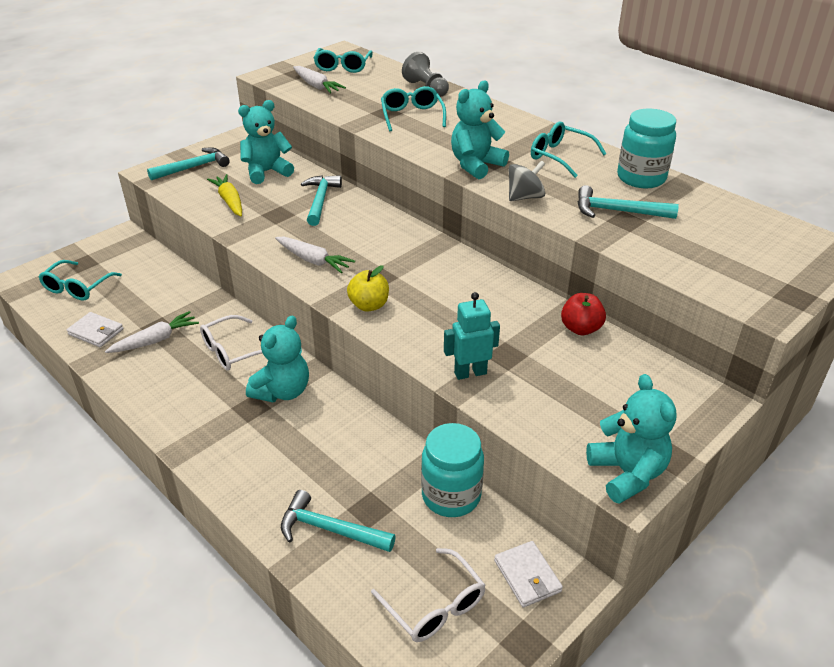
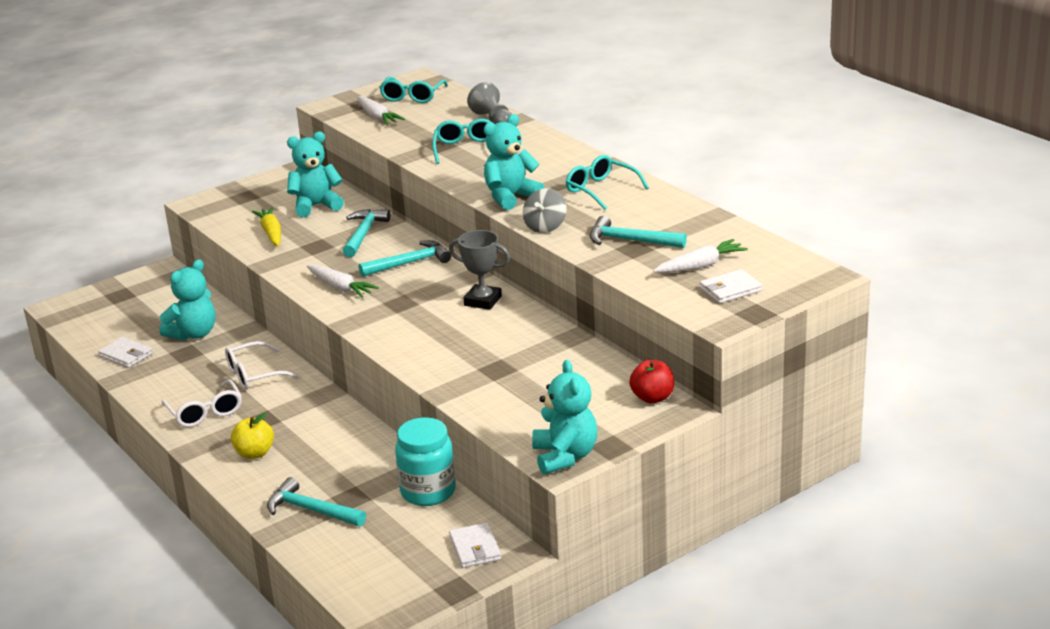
camera: 10 degrees right, 10 degrees down
(77, 288) = (112, 317): turquoise glasses -> none
(155, 340) = (182, 364): white carrot -> white carrot (700, 266)
(193, 167) = (241, 200): turquoise hammer -> turquoise hammer (409, 263)
(282, 391) = (295, 408): turquoise teddy bear -> turquoise teddy bear (193, 334)
(369, 305) = (382, 326): yellow apple -> yellow apple (255, 453)
(435, 606) = (386, 563): white glasses -> white glasses (205, 412)
(461, 272) = (482, 301): none -> grey trophy
(470, 373) = (457, 381): turquoise robot -> none
(525, 197) = (545, 227): grey spinning top -> grey spinning top turned 135 degrees clockwise
(580, 328) = (578, 350): red apple -> red apple (652, 398)
(641, 178) = (672, 211): turquoise jar -> none
(751, 267) = (730, 290): none -> white wallet

